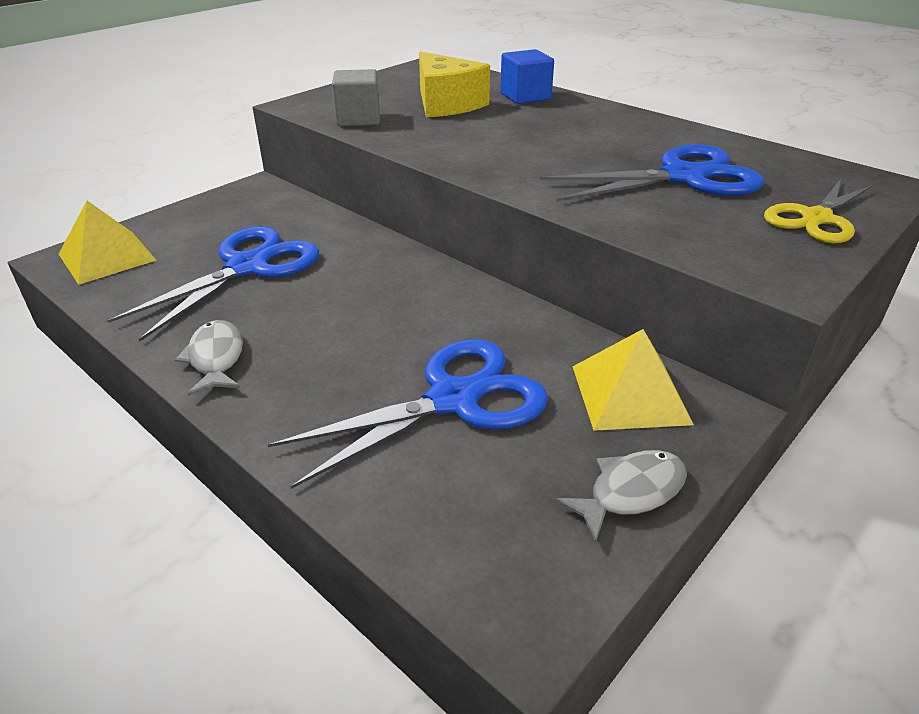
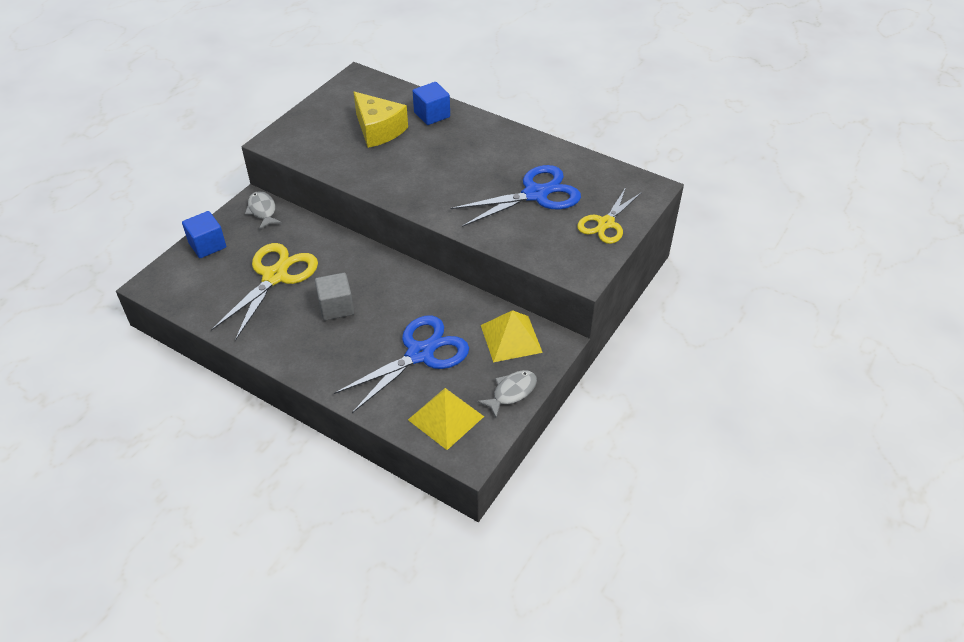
camera: 10 degrees left, 10 degrees up
(107, 257) = (180, 279): yellow pyramid -> yellow pyramid (445, 418)
(170, 224) = (207, 245): none -> blue cube
(216, 358) = (284, 345): grey fish -> grey fish (262, 211)
(247, 267) = (275, 276): blue scissors -> yellow scissors
(358, 119) = (322, 155): grey cube -> grey cube (336, 307)

